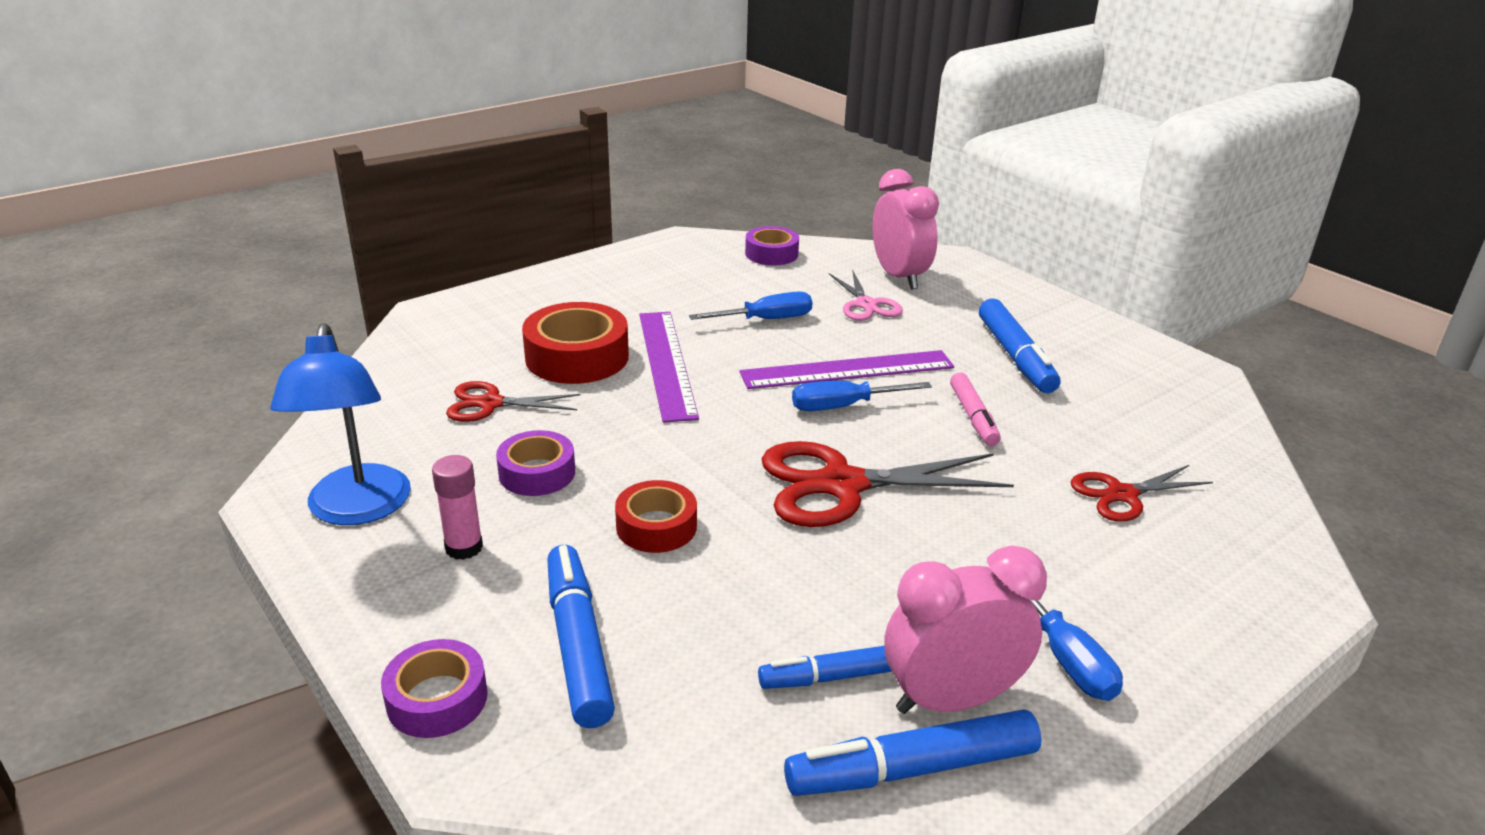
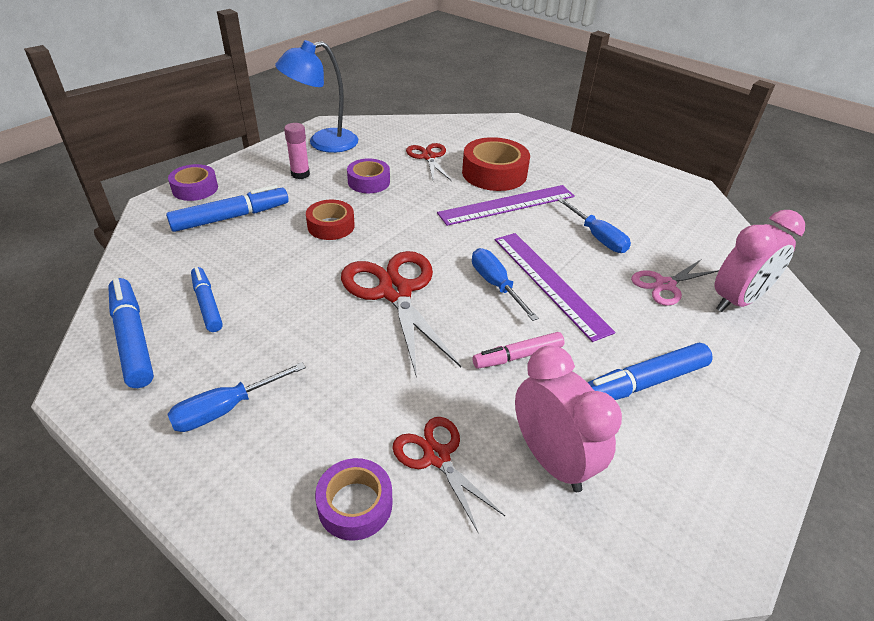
camera: 75 degrees right, 10 degrees up
(771, 254) = (709, 228): purple tape -> purple tape (355, 504)
(951, 700) = (186, 353): pink clock -> pink clock (551, 460)

